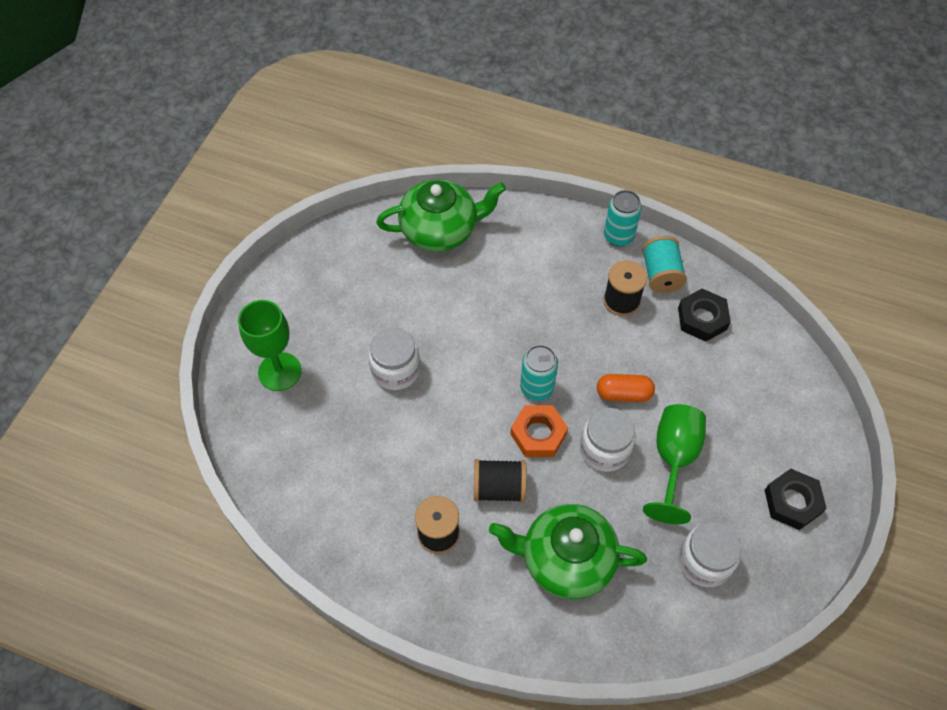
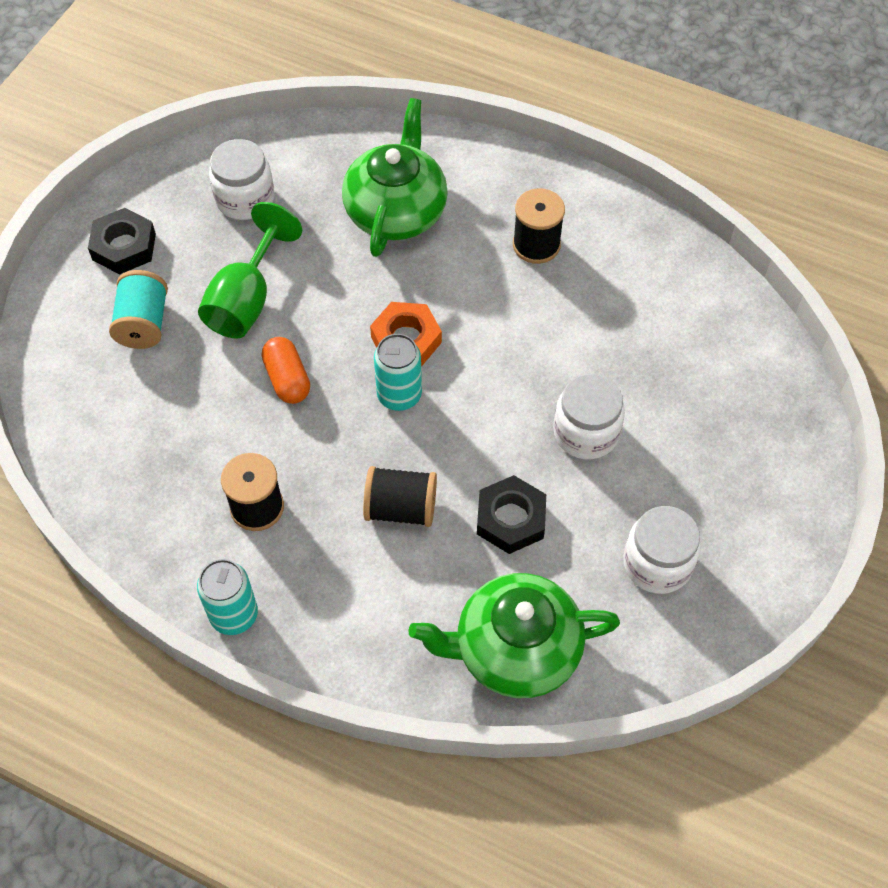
camera: 175 degrees left, 0 degrees up
(280, 371) = (744, 442): green goblet -> none
(499, 488) = (462, 285): black spool -> black spool (401, 508)
(565, 559) = (396, 211): green teapot -> green teapot turned 90 degrees counterclockwise
(605, 449) = (327, 316): white jar -> white jar (657, 563)
(623, 394) = (287, 379): orange capsule -> orange capsule turned 60 degrees clockwise
(661, 274) = (187, 544): turquoise spool -> turquoise spool (143, 323)
(702, 318) = (150, 472): black nut -> black nut (511, 519)

